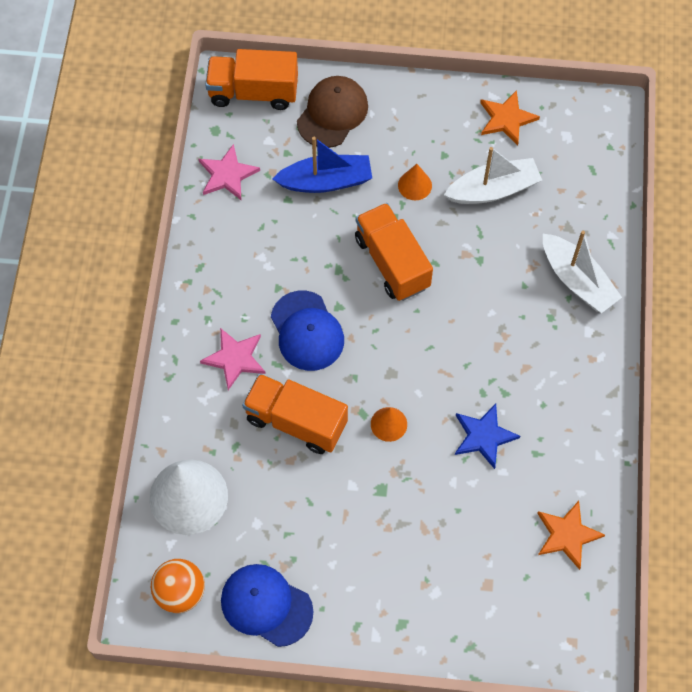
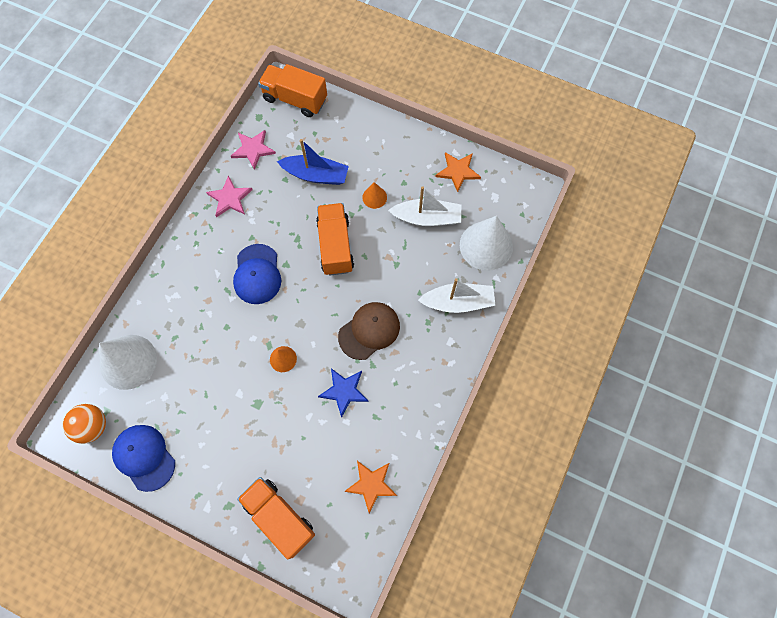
camera: 20 degrees right, 5 degrees up
(235, 358) = (201, 277): pink star -> pink star (230, 198)
(296, 421) = (222, 335): orange truck -> orange truck (279, 517)
(332, 113) = (341, 130): brown cap -> brown cap (369, 331)
(577, 280) = (458, 302): white boat -> white boat turned 75 degrees counterclockwise
(582, 200) = (486, 245): none -> white cone

